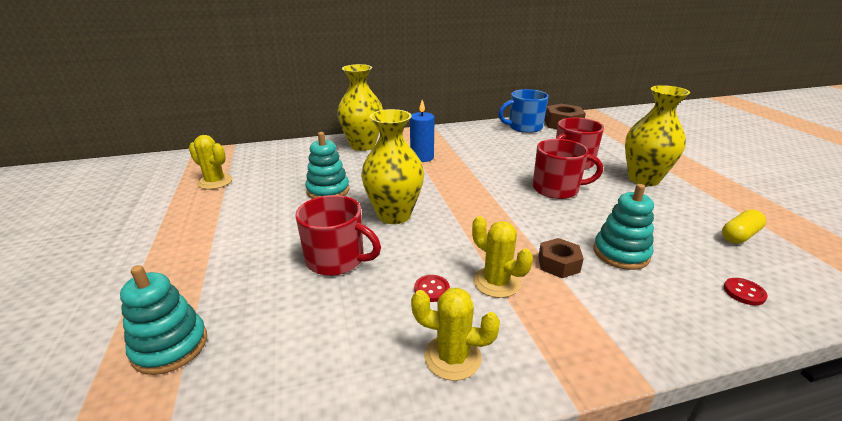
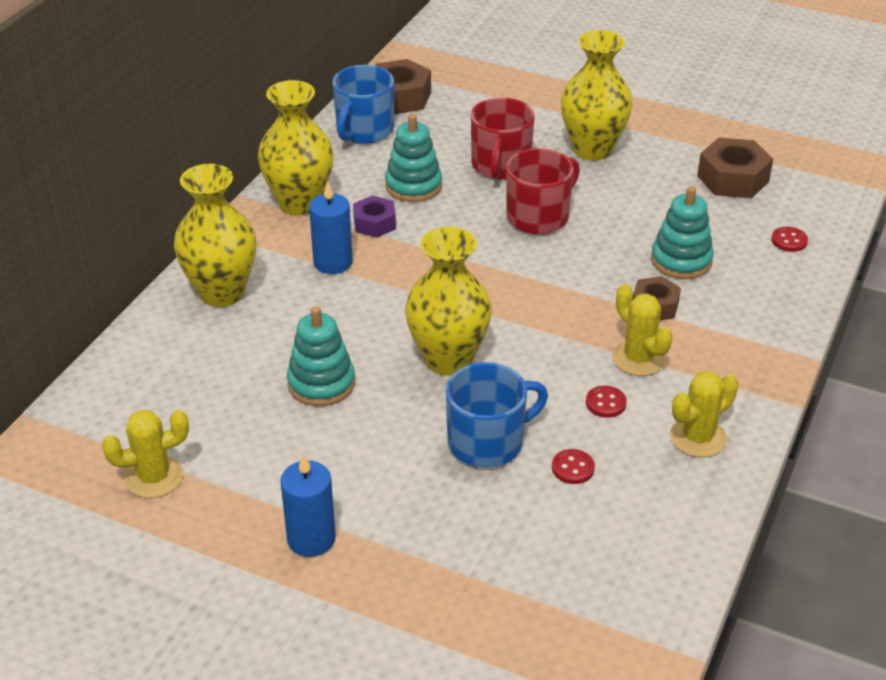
camera: 50 degrees left, 10 degrees up
(170, 346) = (511, 606): turquoise stacking toy -> turquoise stacking toy (413, 186)
(196, 239) = (311, 539): none -> blue candle
(337, 259) = (488, 442): red mug -> blue mug
(347, 306) = (573, 468): none -> red button
(449, 135) = (299, 203): none -> yellow vase
(467, 154) = (374, 223): none -> purple nut
(496, 282) = (638, 358): yellow cactus -> yellow cactus turned 60 degrees clockwise
(739, 235) = (733, 179): yellow capsule -> brown nut

